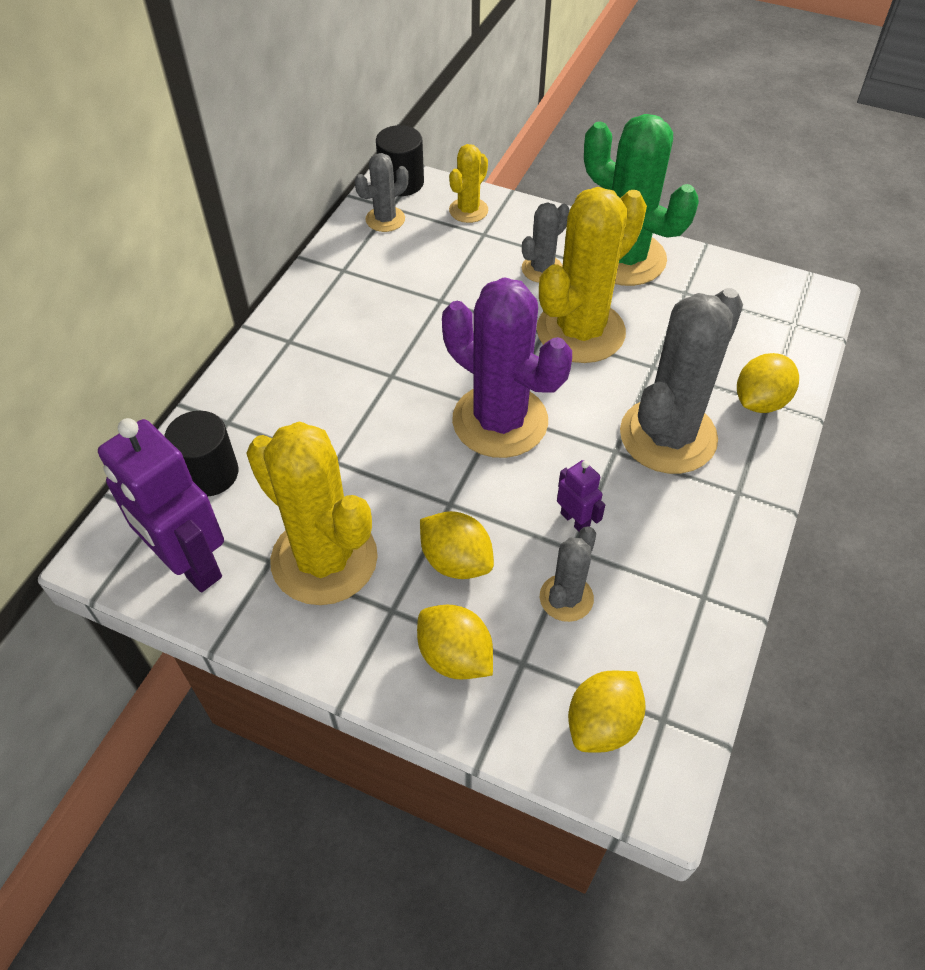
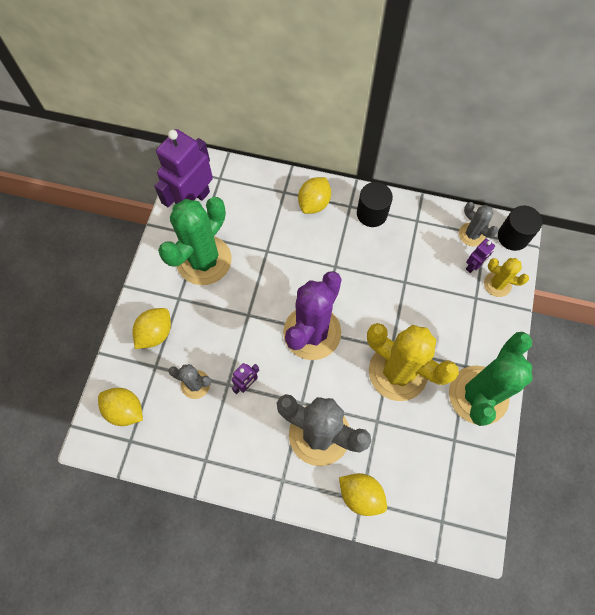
camera: 80 degrees right, 15 degrees up
(209, 473) = (248, 193): black cylinder -> black cylinder (372, 213)
(324, 559) = (204, 260): yellow cactus -> green cactus
(434, 227) = (473, 266): none -> purple robot
(456, 561) = (211, 324): yellow lemon -> yellow lemon (314, 203)
(542, 269) = (451, 340): grey cactus -> none

